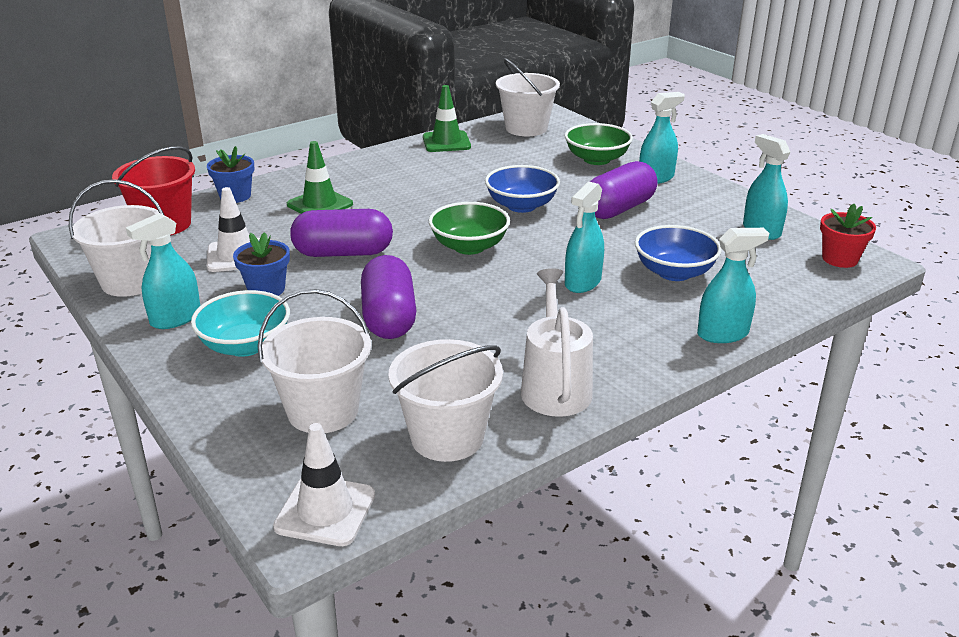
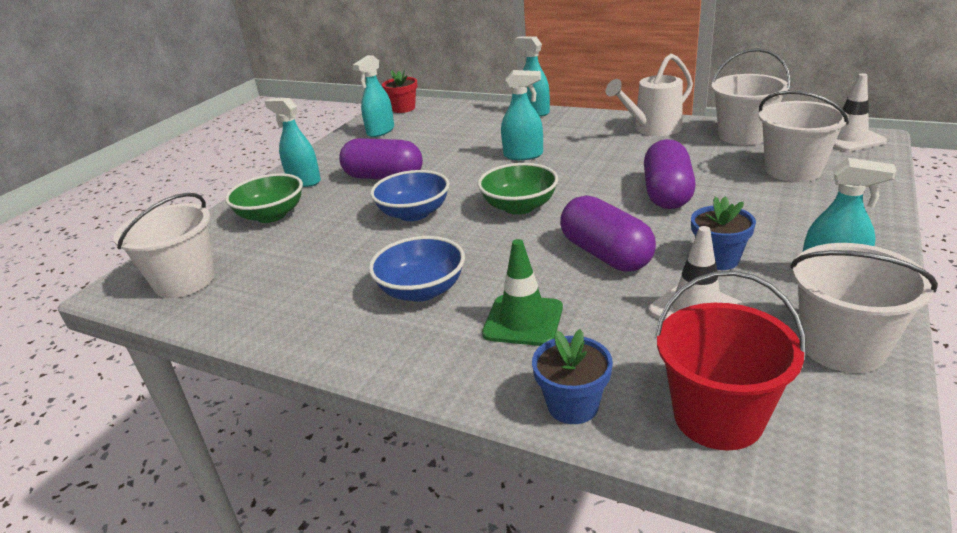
camera: 115 degrees left, 0 degrees up
(245, 345) = (795, 226): turquoise bowl -> none
(389, 317) = (667, 193): purple capsule -> purple capsule turned 45 degrees counterclockwise
(446, 142) = (259, 317): green traffic cone -> none
(674, 272) = (474, 137): blue bowl -> blue bowl (421, 290)

